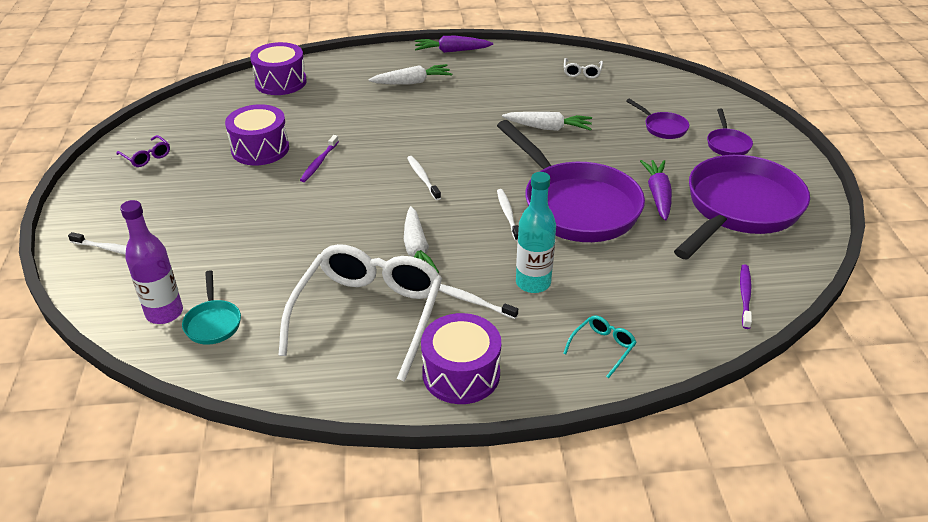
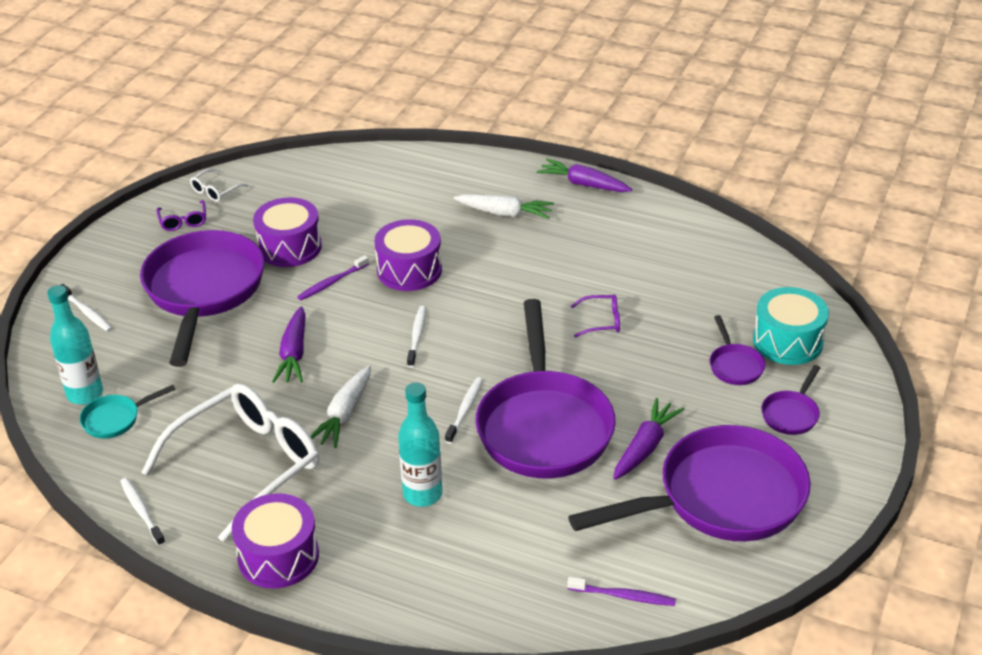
camera: 30 degrees right, 0 degrees up
(164, 313) = (85, 394): purple bottle -> turquoise bottle
(211, 201) = (203, 291): none -> purple pan
(213, 323) = (115, 419): turquoise pan -> turquoise pan turned 45 degrees clockwise
(281, 82) = (370, 170): purple drum -> purple drum (409, 270)
(333, 221) = (294, 354): none -> purple carrot
(472, 301) = (349, 490): white toothbrush -> white toothbrush (142, 511)
(548, 128) = (602, 321): white carrot -> purple glasses
(582, 72) = (709, 260): white glasses -> white glasses (215, 191)
(602, 347) = (427, 587): turquoise glasses -> none
(680, 104) = (787, 341): none -> turquoise drum
(745, 295) = (624, 596): purple toothbrush -> purple toothbrush turned 60 degrees clockwise

